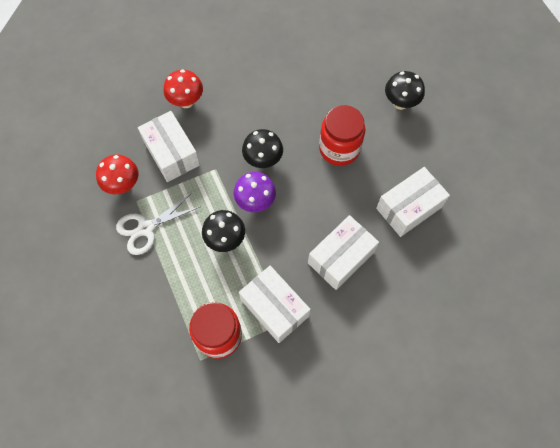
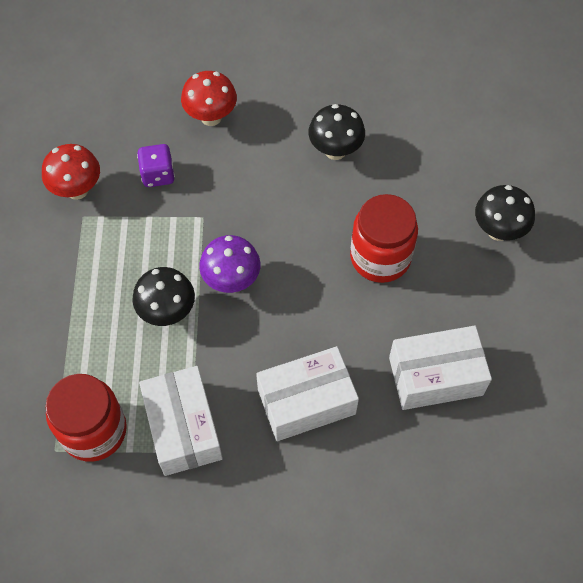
camera: 25 degrees right, 5 degrees down
(146, 228) = (76, 255): white scissors -> none
(171, 153) = (158, 174): white box -> purple dice
(263, 160) = (270, 231): black mushroom -> black mushroom (335, 150)

